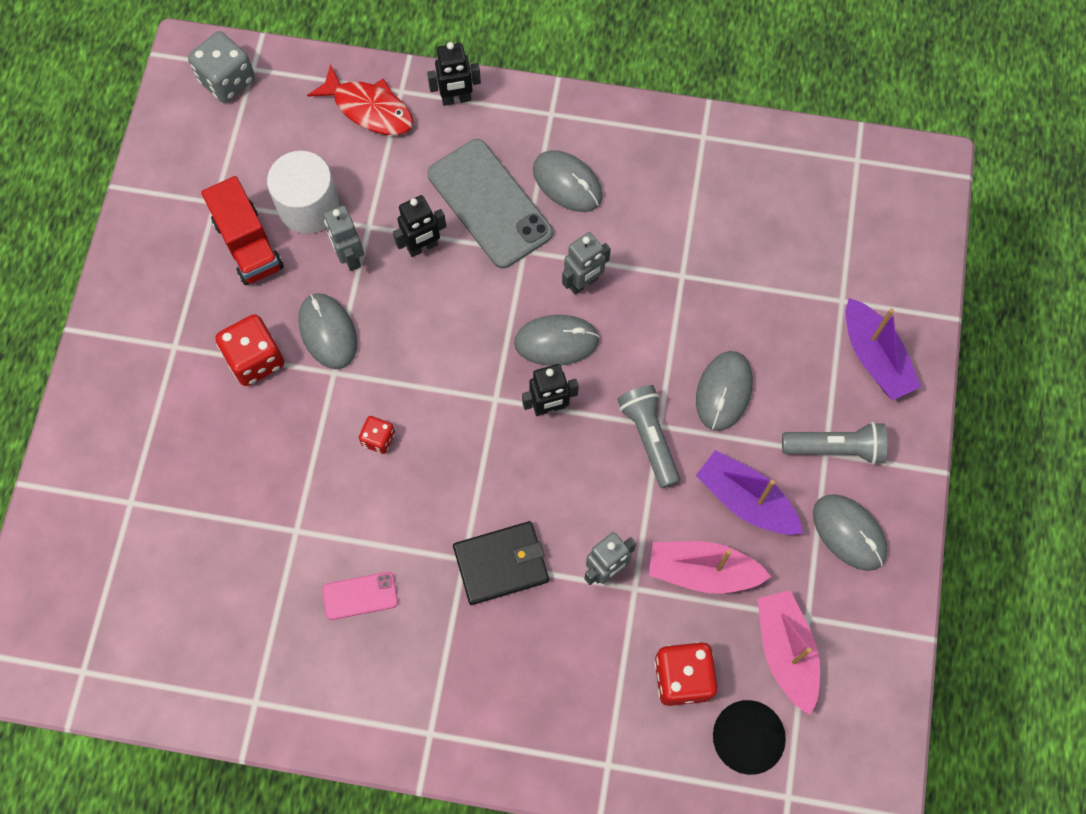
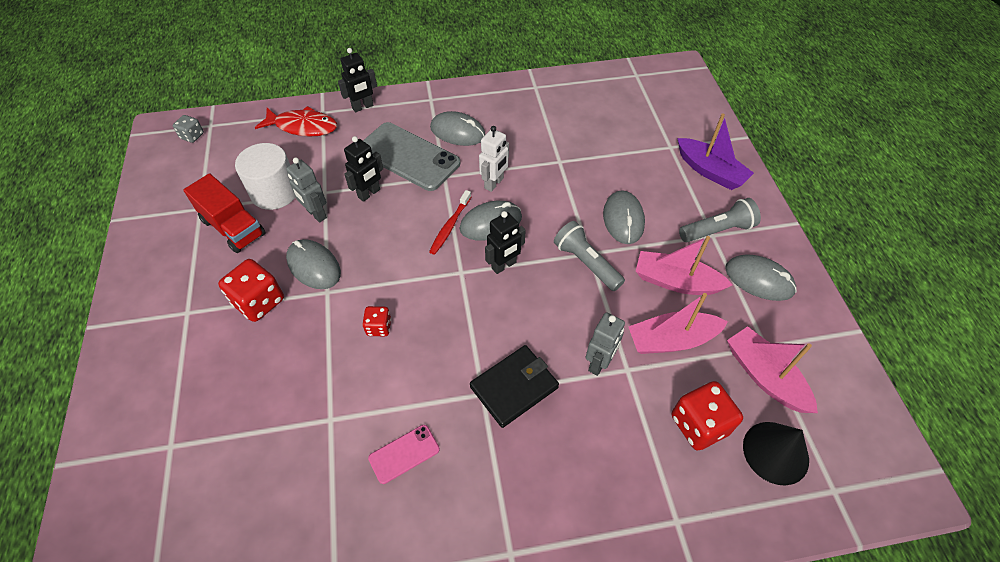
camera: 20 degrees left, 15 degrees down
(227, 80) = (192, 136): grey dice -> grey dice, size x0.56
(505, 329) = (450, 226): none -> red toothbrush
(583, 283) = (494, 183): grey robot -> white robot
(745, 500) = (676, 282): purple boat -> pink boat

